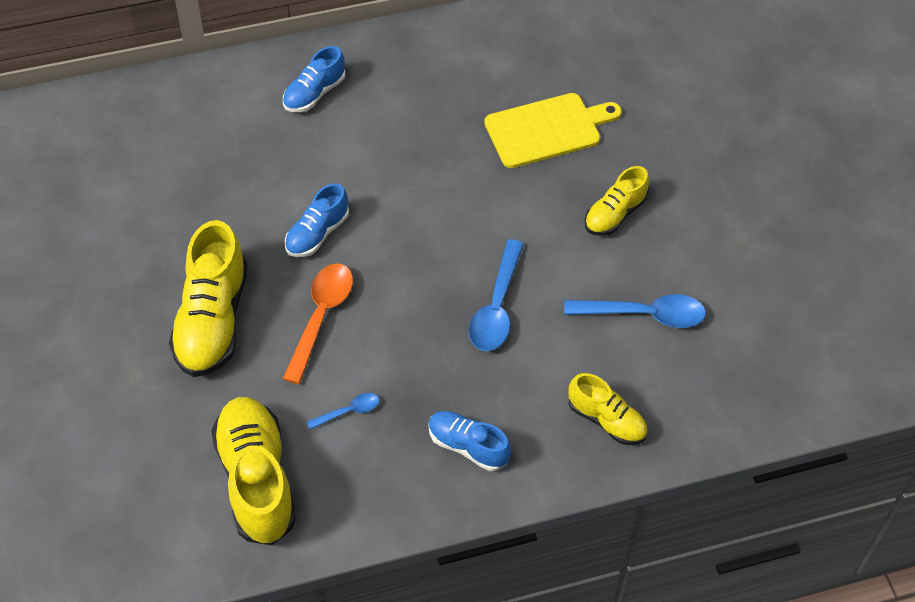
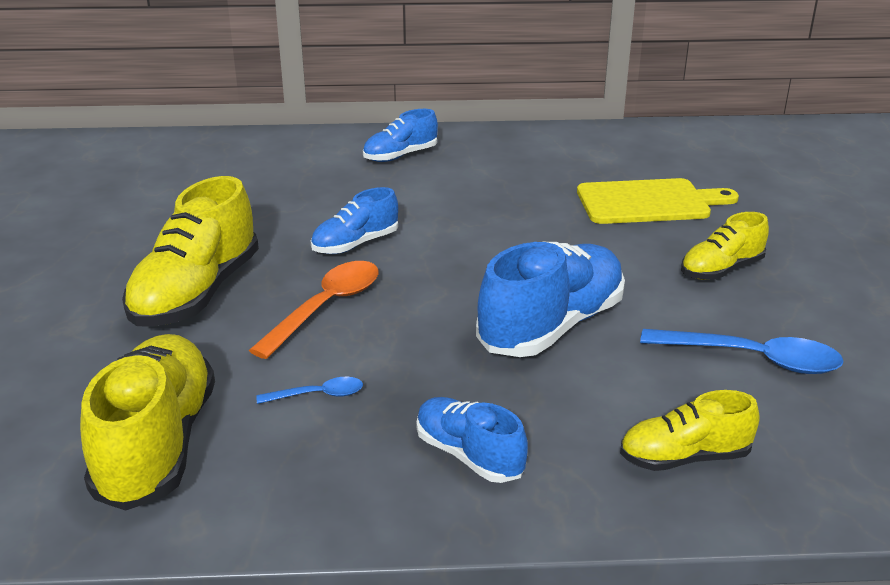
camera: 15 degrees right, 25 degrees down
(496, 306) = (551, 326): blue spoon -> blue shoe
(606, 420) = (684, 457): yellow shoe -> yellow shoe turned 120 degrees clockwise

